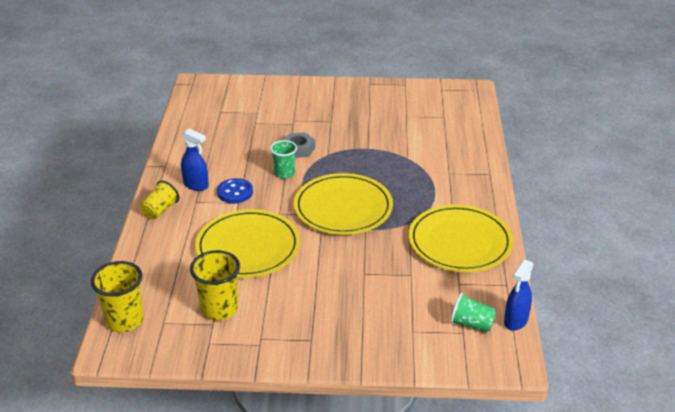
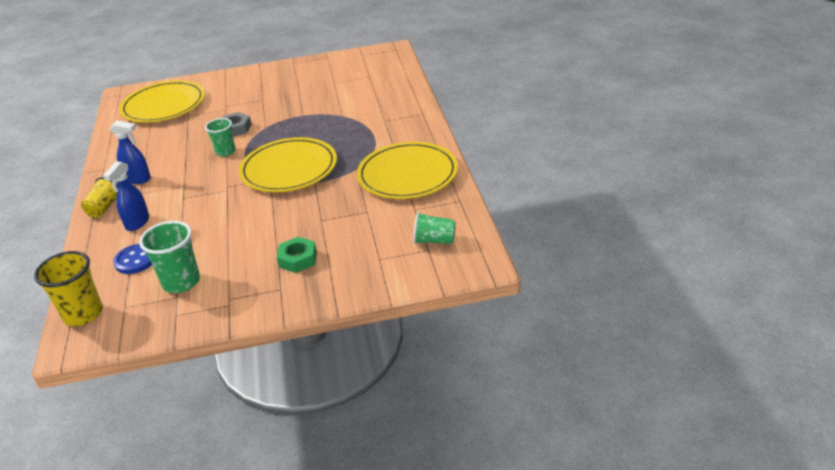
camera: 10 degrees left, 0 degrees up
(219, 309) = (181, 282): yellow cup -> green cup
(235, 192) = (179, 177): blue button -> blue button (135, 260)
(248, 247) = (201, 222): yellow plate -> yellow plate (164, 105)
(333, 311) = (298, 259): none -> green nut
(515, 321) = (475, 229): blue spray bottle -> blue spray bottle (137, 223)

